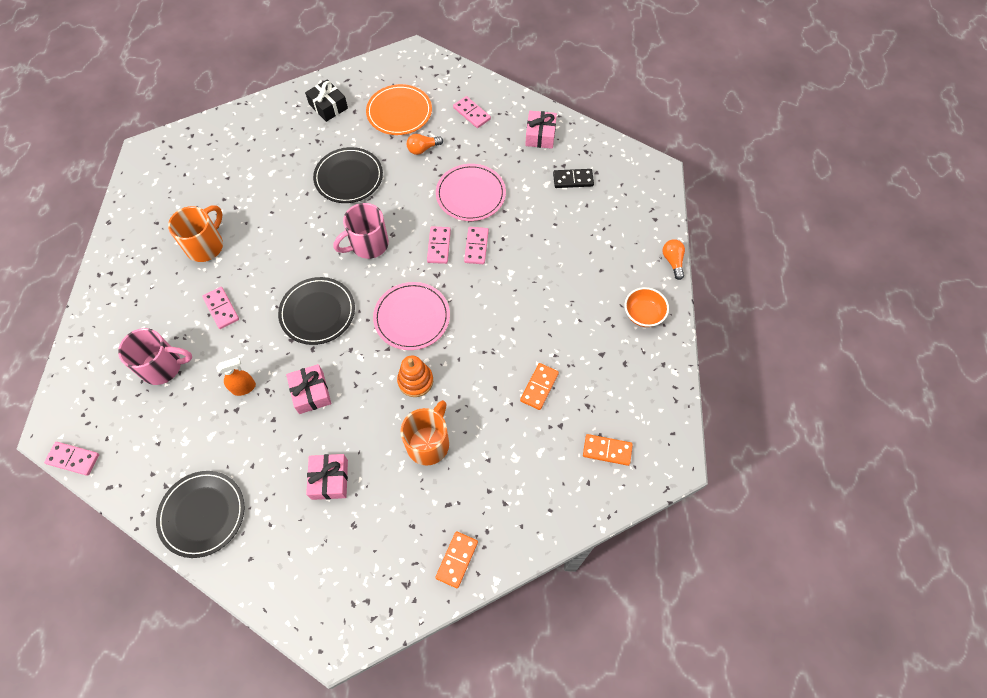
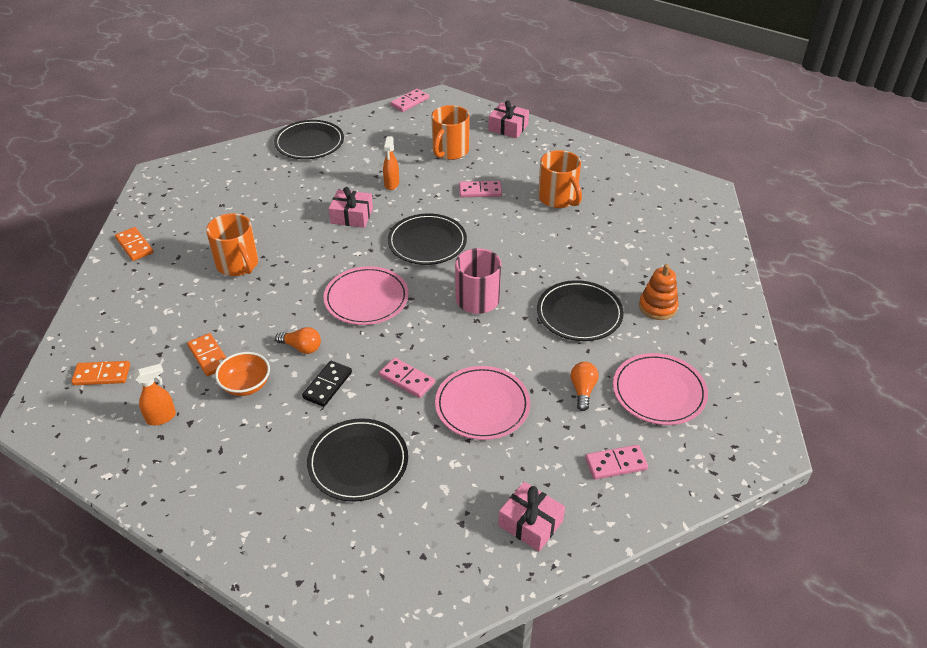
camera: 120 degrees right, 20 degrees down
(163, 366) = (450, 151): pink mug -> orange mug
(328, 106) = (704, 332): black gift -> none
(330, 479) = (269, 204): pink gift -> pink gift (508, 127)
(399, 112) = (659, 392): orange plate -> pink plate
(415, 381) = (301, 277): orange stacking toy -> orange stacking toy (657, 307)
(439, 246) = (432, 350): pink domino -> none
(560, 236) = (358, 462): none -> black plate
(573, 180) = (430, 521): black domino -> black domino (327, 385)
(607, 450) = (102, 375): orange domino -> orange domino turned 45 degrees clockwise
(611, 375) = (161, 417): none -> orange spray bottle
(643, 314) = (193, 486): orange bowl -> orange bowl (246, 385)
(672, 261) = (225, 562): orange light bulb -> orange light bulb (302, 347)

